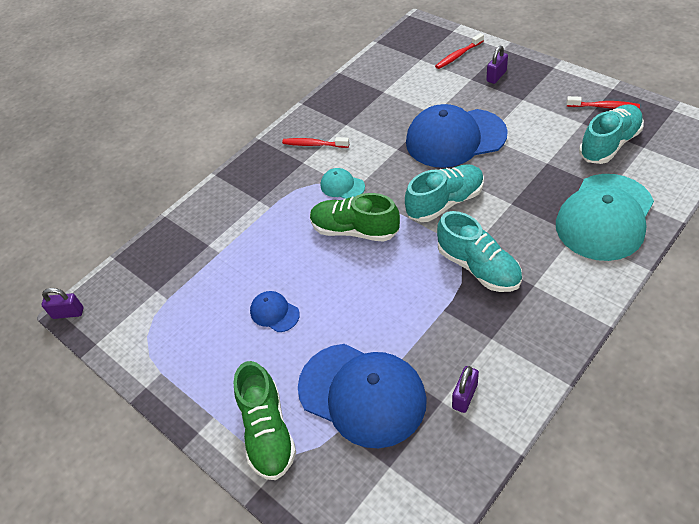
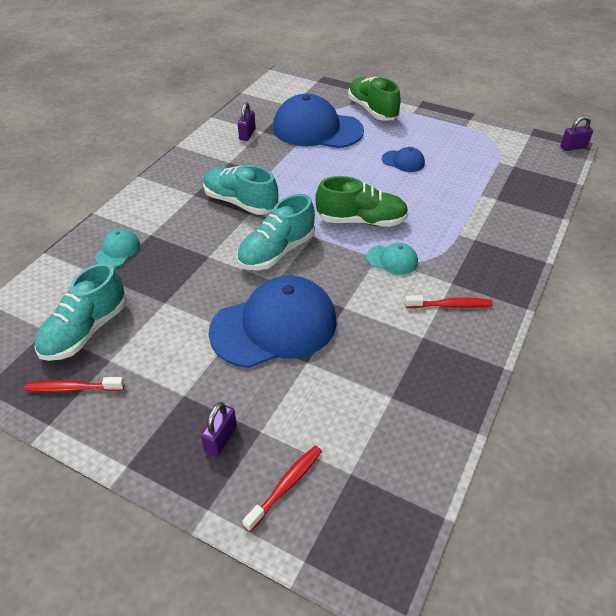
camera: 160 degrees right, 5 degrees down
(604, 217) = (118, 250): turquoise cap -> turquoise cap, size x0.44

